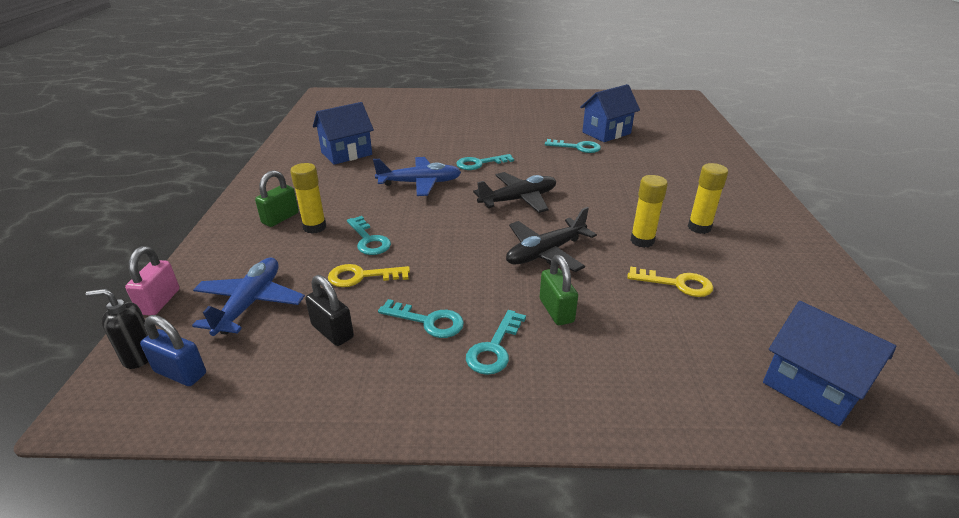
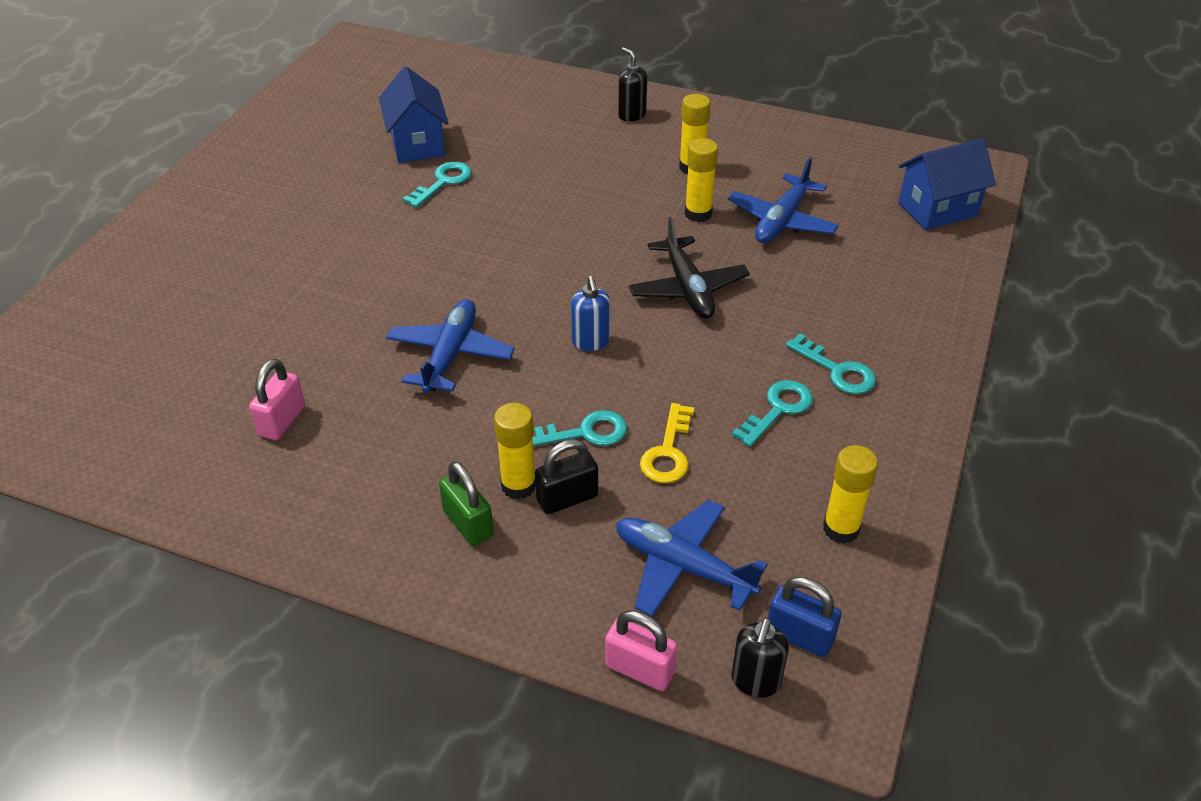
camera: 70 degrees left, 10 degrees up
(180, 373) = (799, 636): blue padlock -> blue padlock turned 75 degrees clockwise
(297, 380) = (841, 529): none -> yellow glue stick
(332, 331) = (768, 491): black padlock -> black padlock (567, 498)
(346, 154) = (282, 421): blue house -> pink padlock
(459, 225) = (591, 342): none -> blue soap dispenser
(479, 163) = (428, 282): turquoise key -> none
(518, 199) = (555, 275): black plane -> none
(556, 311) = (794, 312): green padlock -> none
(677, 284) = (782, 221): yellow key -> blue plane
(733, 191) = (631, 115): none -> black soap dispenser

